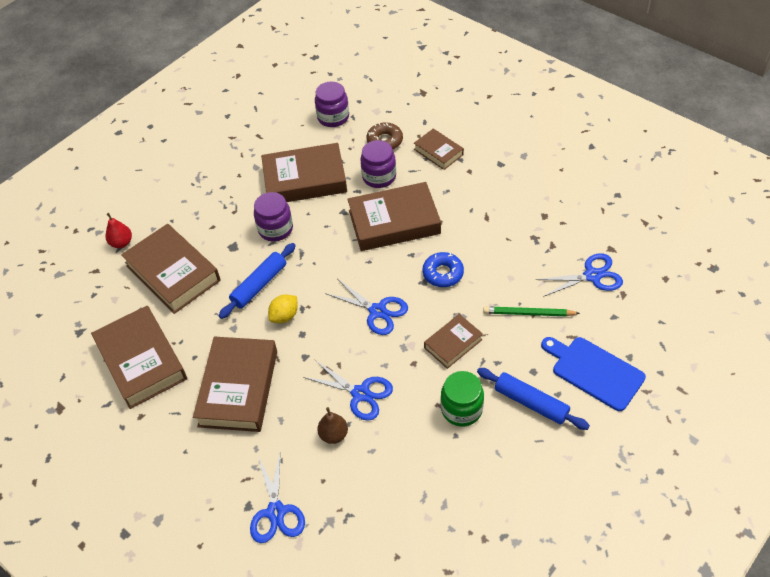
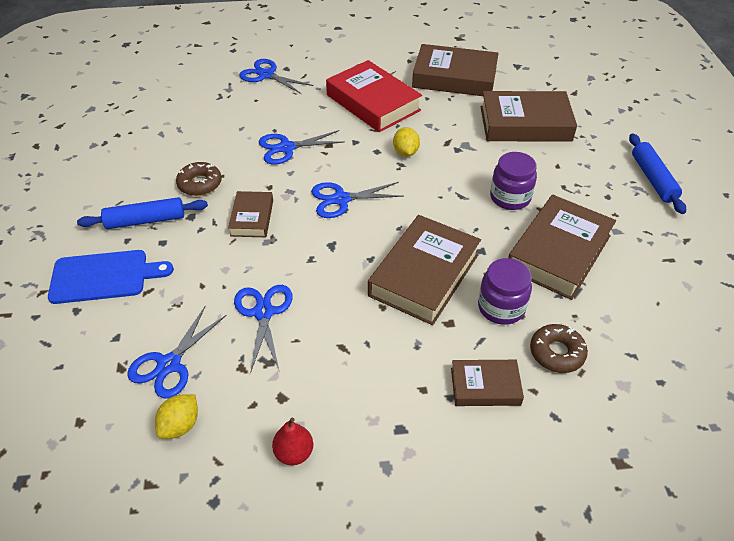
camera: 130 degrees right, 5 degrees down
(122, 243) = (593, 115): red pear -> red pear (294, 453)
(238, 388) = (373, 103): brown book -> red book
(259, 285) = (455, 156): blue rolling pin -> blue rolling pin (653, 179)
(333, 117) = (647, 337): purple jar -> none
(333, 435) = (277, 120): brown pear -> none
(443, 273) = (322, 263): blue donut -> none
(461, 409) = (200, 184): green jar -> brown donut
(510, 267) = (264, 312): none -> blue scissors
(528, 313) = (207, 283): green pencil -> none
(609, 238) = (180, 425): none -> yellow lemon

